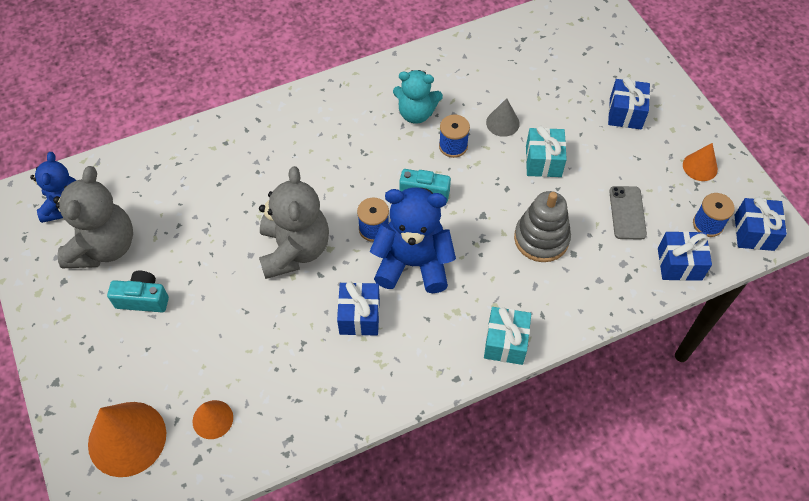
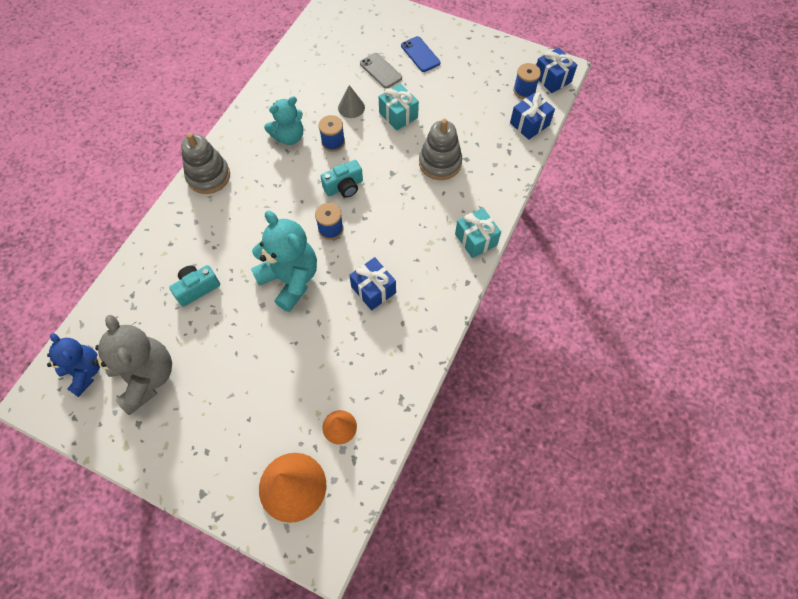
camera: 40 degrees left, 5 degrees up
(143, 299) = (212, 389): turquoise camera -> turquoise camera (197, 288)
(294, 250) = (290, 279): grey teddy bear -> turquoise teddy bear
(311, 103) = (208, 176): none -> grey stacking toy
(413, 263) = (376, 232): blue teddy bear -> none
(625, 113) = (420, 54): blue gift -> blue phone
(627, 213) = (475, 113): grey phone -> grey phone (381, 71)
(700, 167) = (490, 59): orange cone -> none

